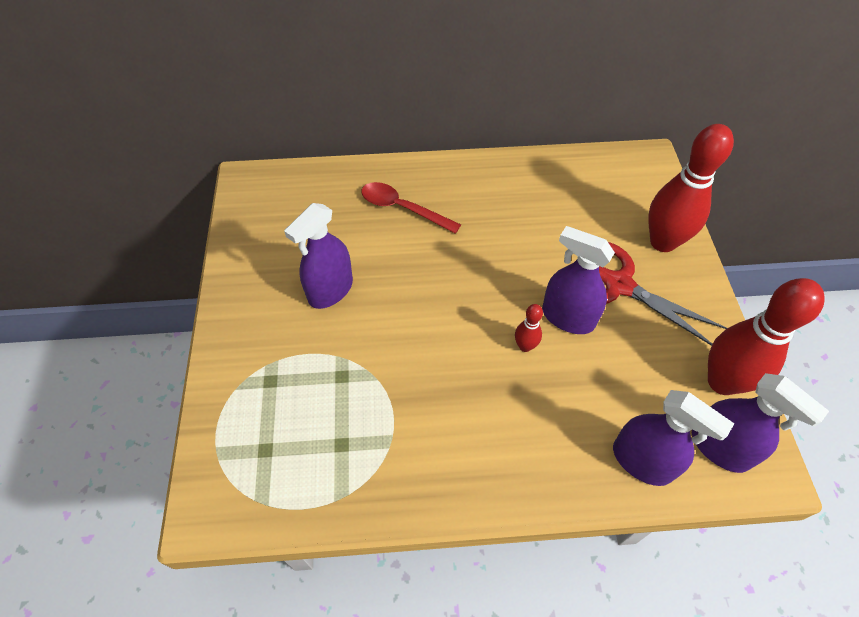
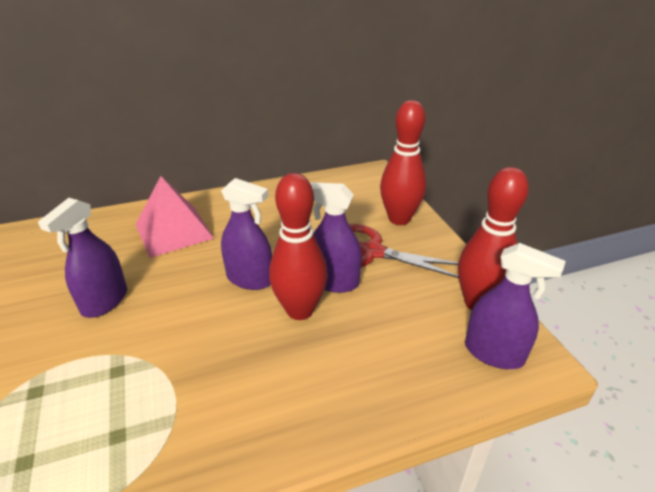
camera: 15 degrees left, 20 degrees down
(403, 208) = (174, 231): red spoon -> pink pyramid
(525, 346) = (300, 310): red bowling pin -> red bowling pin, size x2.23
(642, 461) = (429, 380): purple spray bottle -> purple spray bottle (250, 279)

